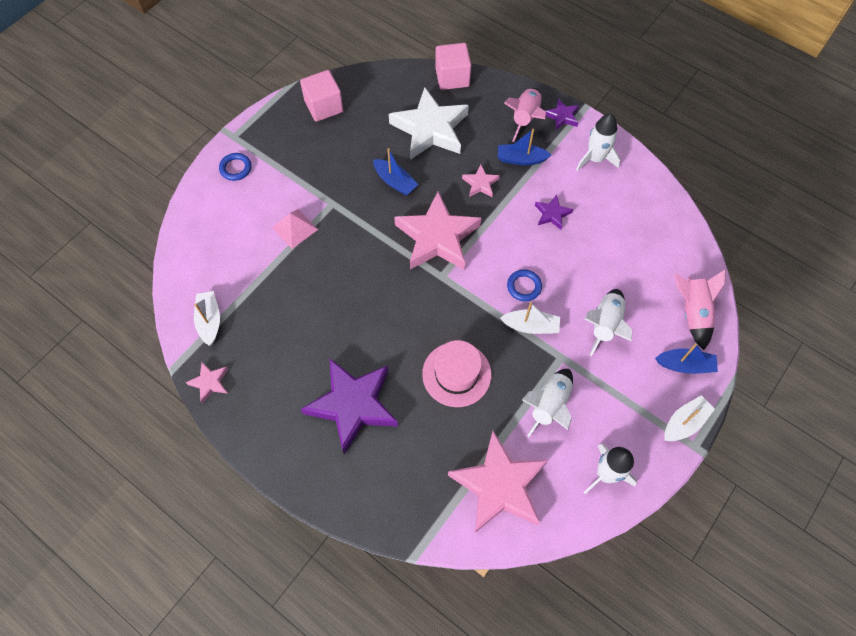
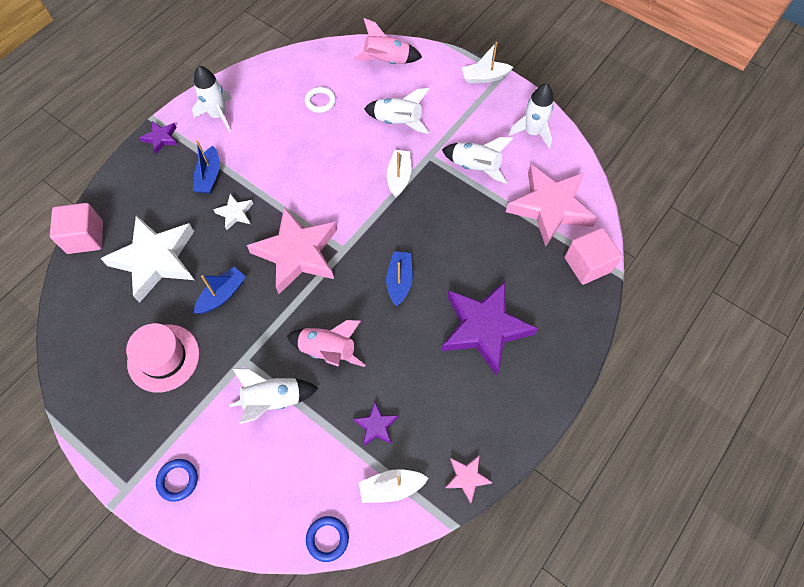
camera: 90 degrees left, 0 degrees up
(294, 228) = (274, 400): pink pyramid -> white rocket
(324, 106) = (99, 377): pink cube -> pink cube (587, 264)
(456, 374) = (448, 238): pink hat -> pink hat (163, 358)
(480, 184) = (235, 213): pink star -> white star
(524, 286) = (357, 180): blue ring -> blue ring (327, 539)
(525, 118) = (157, 170): pink rocket -> pink rocket (328, 350)
(552, 214) = (278, 154): purple star -> purple star (376, 426)
(624, 248) = (320, 101): none -> white ring
(684, 422) = (484, 77): white boat -> white boat turned 60 degrees counterclockwise
(685, 365) = (435, 71): blue boat -> blue boat (399, 281)

